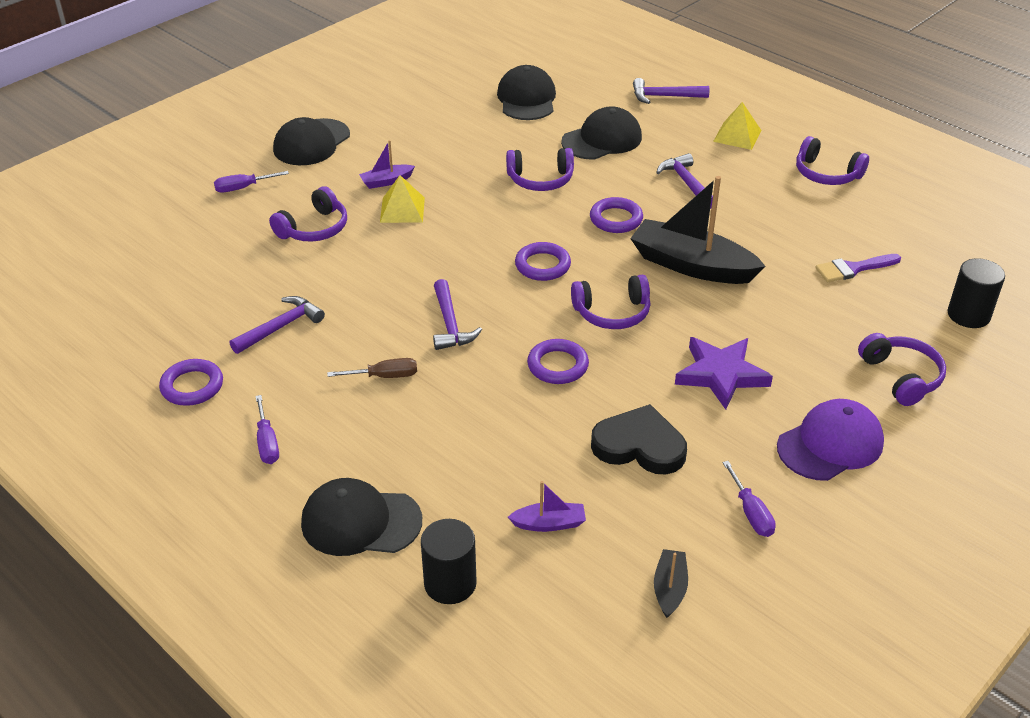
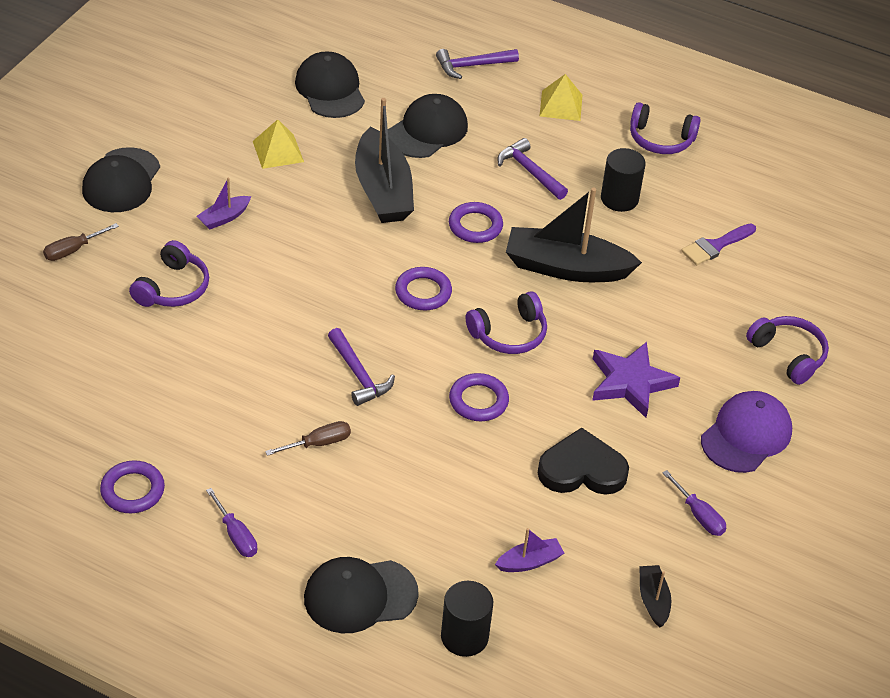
camera: 20 degrees left, 5 degrees up
(243, 188) = (73, 250): purple screwdriver -> brown screwdriver
(281, 327) = (191, 408): purple hammer -> none
(402, 210) = (255, 250): yellow pyramid -> yellow pyramid (278, 151)
(540, 180) = (383, 190): purple headphones -> black boat
(968, 315) = (829, 279): black cylinder -> black cylinder (619, 199)

